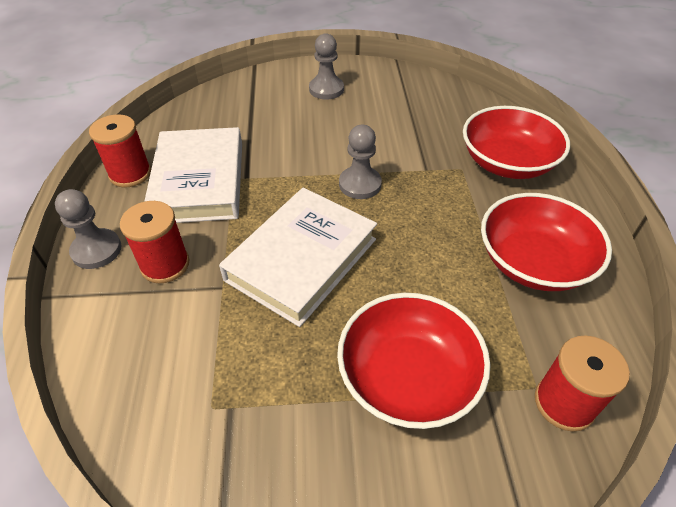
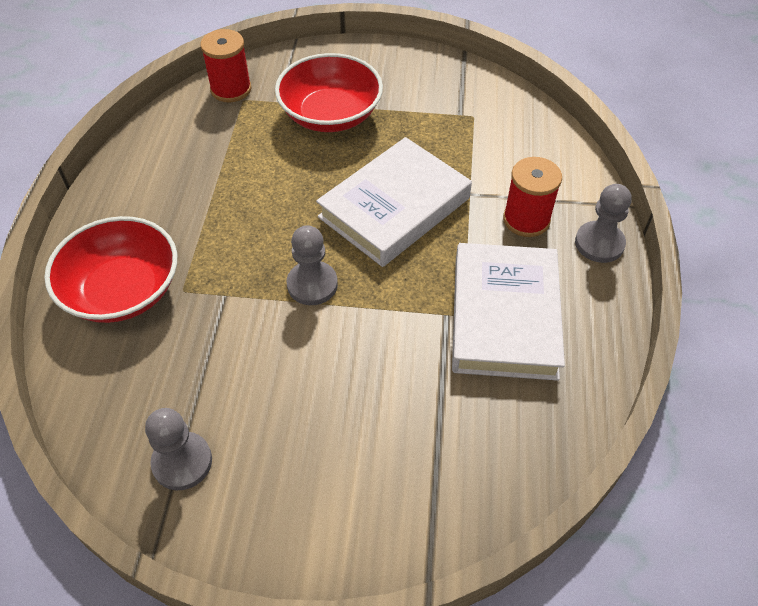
camera: 170 degrees left, 5 degrees up
(130, 174) = (594, 341): red spool -> none
(326, 89) = (307, 483): grey pawn -> grey pawn (182, 462)
(533, 262) = (181, 177): red bowl -> none

